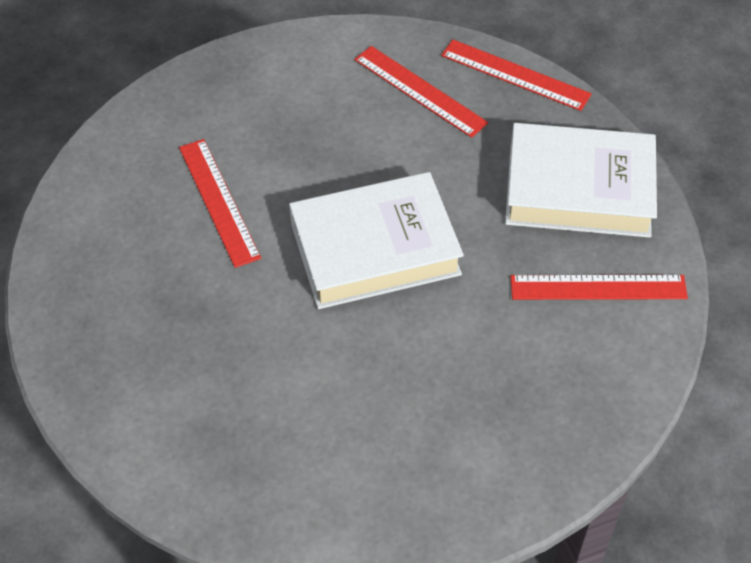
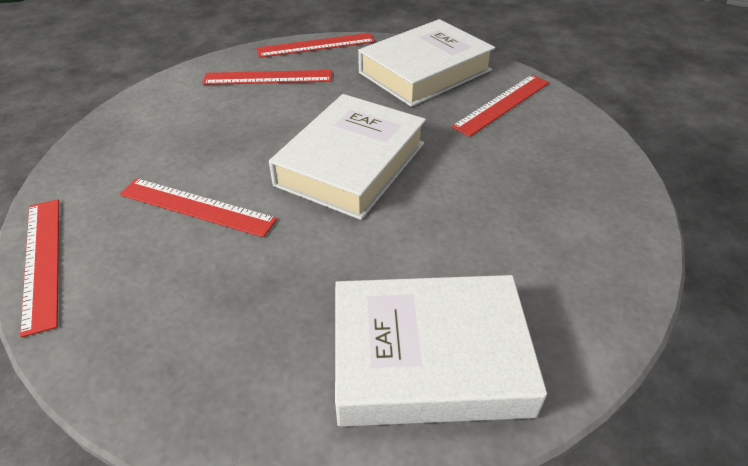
camera: 45 degrees left, 10 degrees down
(84, 174) = (42, 261): none -> red ruler
(233, 451) = (429, 358): none -> white book

